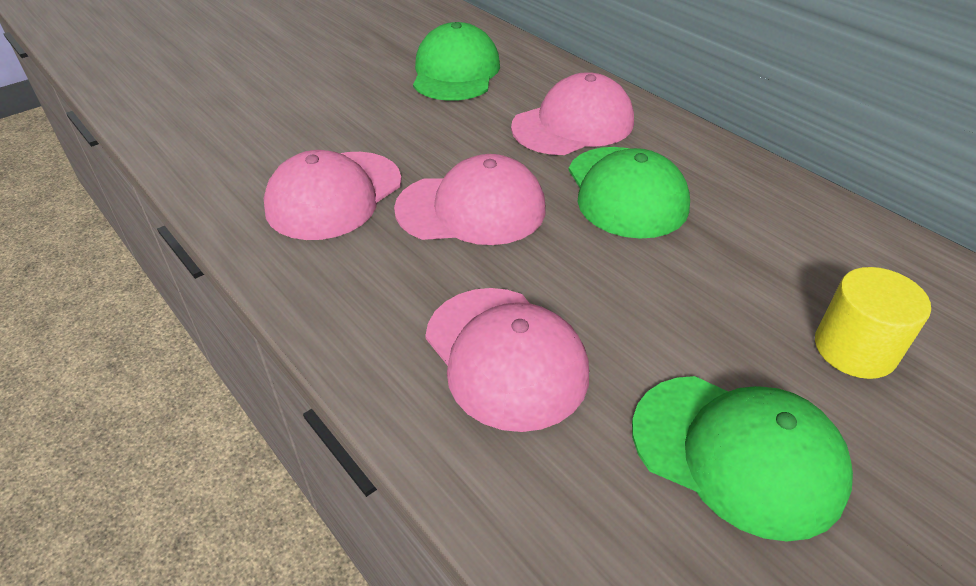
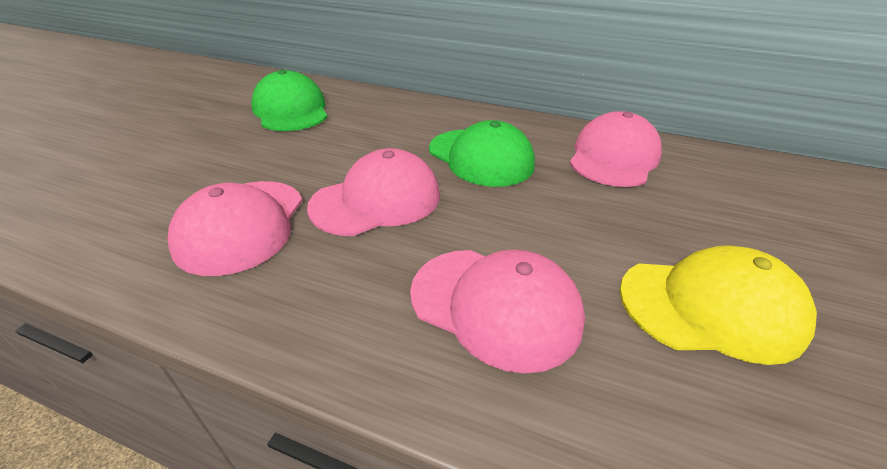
camera: 30 degrees left, 5 degrees down
(573, 124) = (408, 125): pink cap -> pink cap (613, 157)
(737, 453) = (710, 307): green cap -> yellow cap
(854, 349) = (699, 210): yellow cylinder -> none

